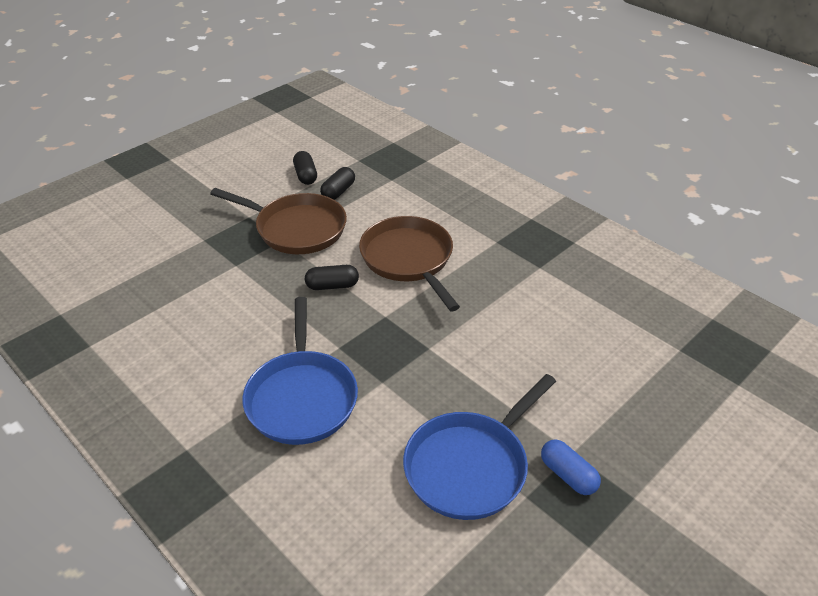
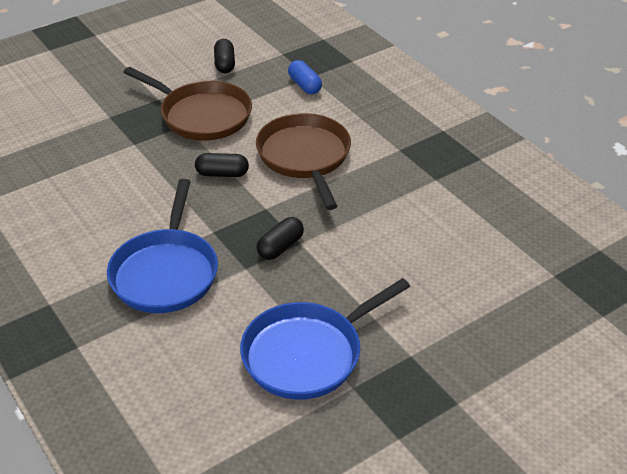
camera: 10 degrees right, 0 degrees up
(338, 191) = (253, 83): black capsule -> black capsule (280, 247)
(568, 475) = (399, 374): blue capsule -> blue capsule (304, 85)

